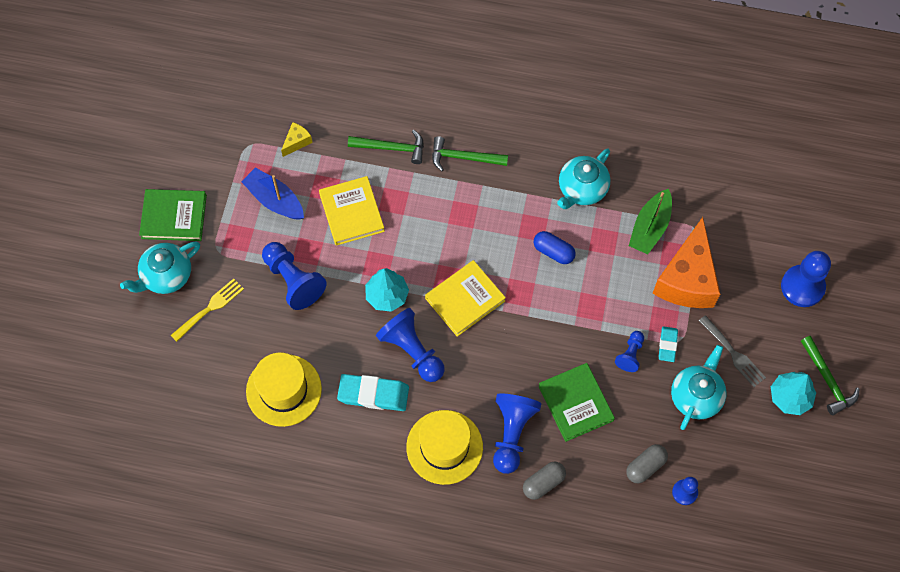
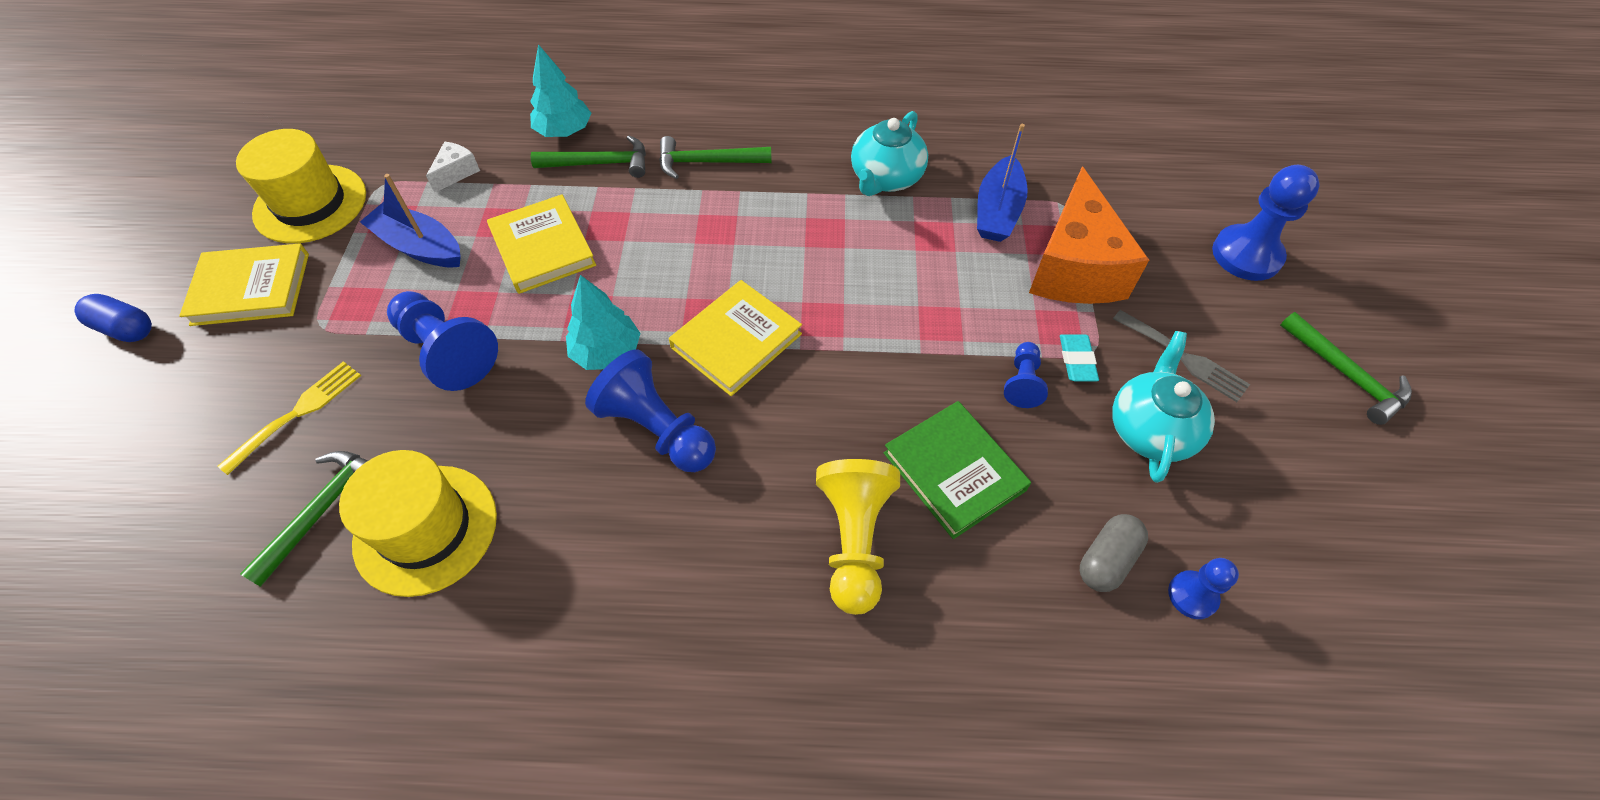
camera: 10 degrees left, 10 degrees down
(166, 276) = (225, 374): turquoise teapot -> none
(174, 217) = (251, 289): green book -> yellow book
(228, 370) = (322, 510): none -> green hammer
(297, 142) = (456, 172): yellow cheese -> white cheese
(373, 394) = (593, 511): turquoise eraser -> none
(444, 447) = (734, 584): yellow hat -> yellow hat (310, 204)
(512, 434) = (854, 541): blue pawn -> yellow pawn
(543, 483) = (931, 622): grey capsule -> none
(553, 252) = (863, 258): blue capsule -> blue capsule (126, 328)
(650, 227) = (997, 211): green boat -> blue boat
(790, 397) = (1300, 409): turquoise tree -> turquoise tree (564, 131)

